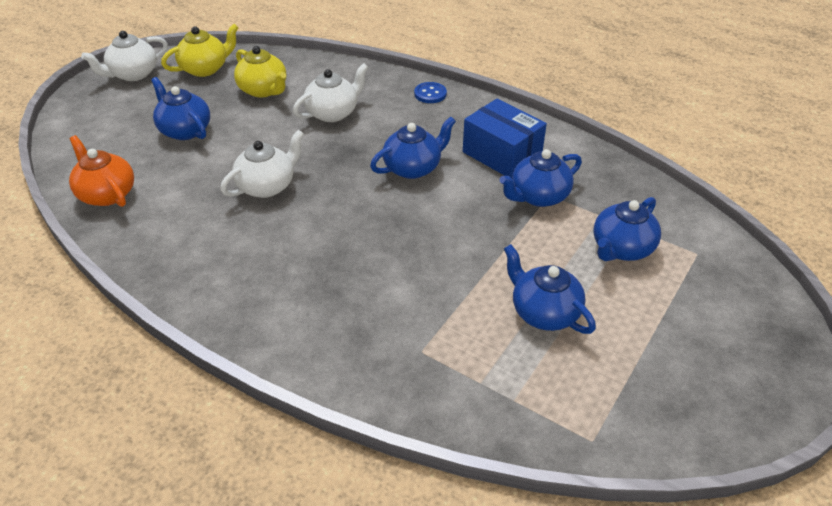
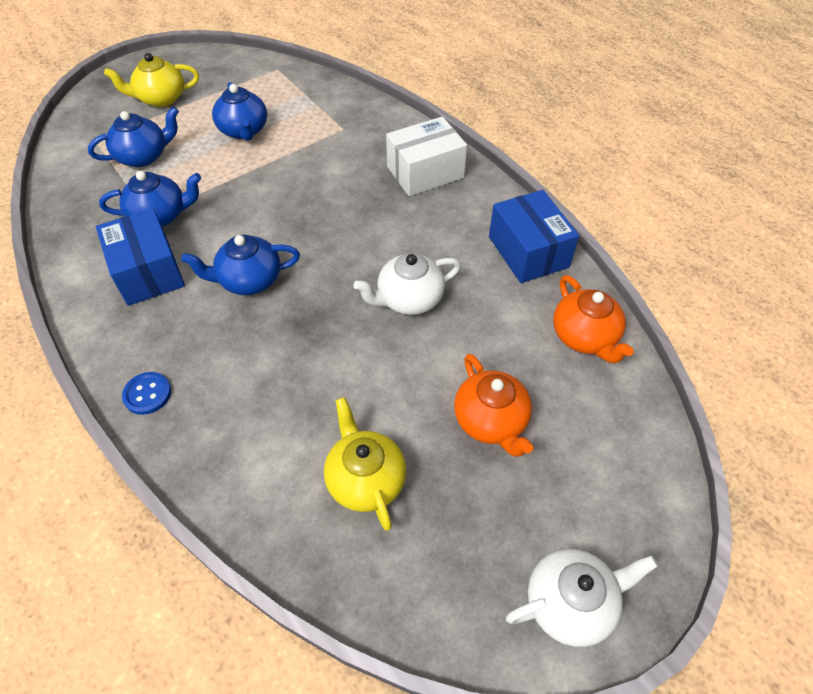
camera: 160 degrees left, 10 degrees up
(157, 252) = (528, 252): none -> blue box
(185, 130) = (491, 421): blue teapot -> orange teapot
(205, 69) = (444, 576): yellow teapot -> yellow teapot (161, 99)
(290, 314) = (425, 172): none -> white box
(333, 113) = (290, 395): white teapot -> none

